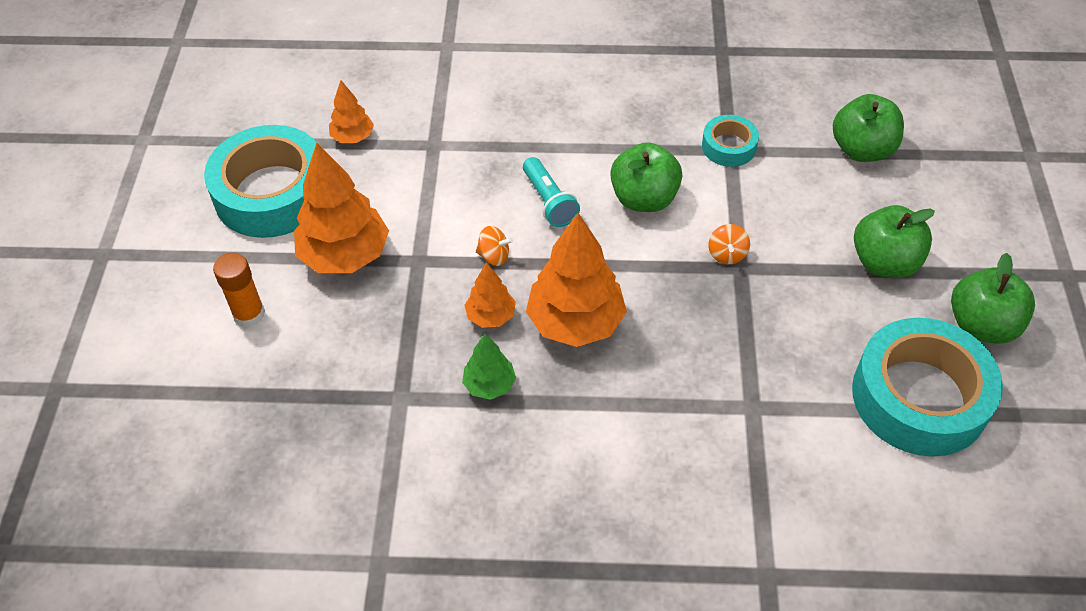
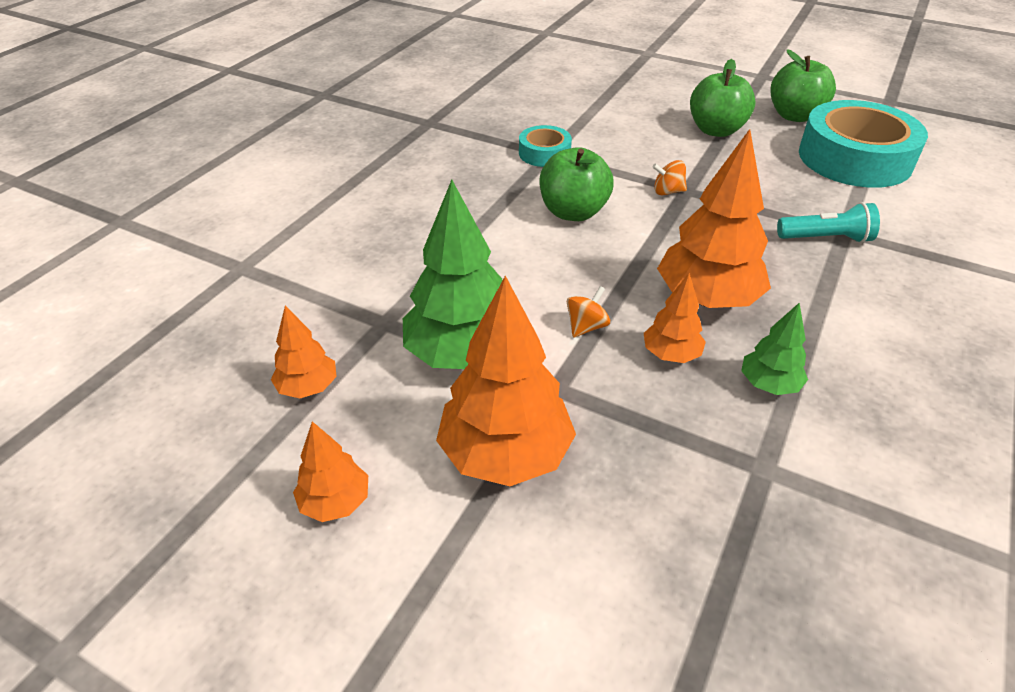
camera: 65 degrees left, 10 degrees down
(249, 314) = (550, 599): orange glue stick -> none
(272, 193) = (335, 502): turquoise tape -> orange tree
(425, 198) = (462, 354): none -> green tree
(549, 201) = (535, 267): turquoise flashlight -> turquoise flashlight (826, 238)
(727, 254) = (667, 192): orange spinning top -> orange spinning top turned 150 degrees clockwise
(862, 150) = (595, 103): green apple -> none

